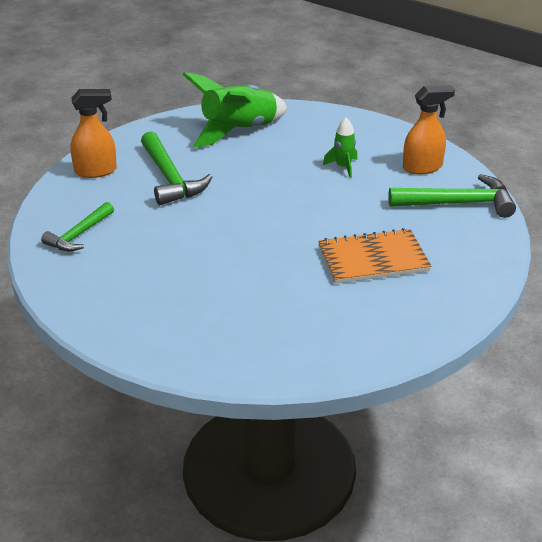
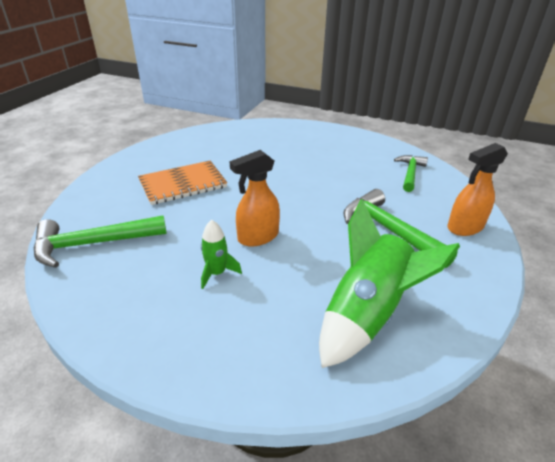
camera: 165 degrees right, 0 degrees up
(422, 167) = (119, 289): orange spray bottle -> orange spray bottle (258, 237)

